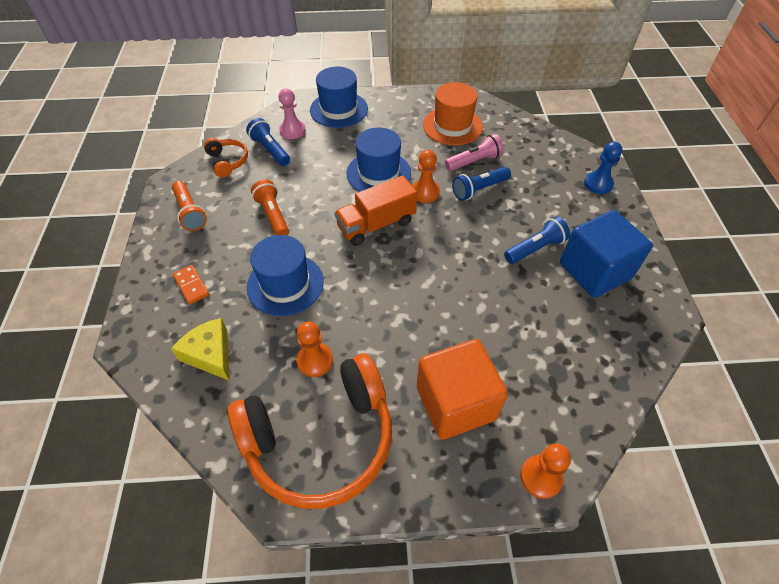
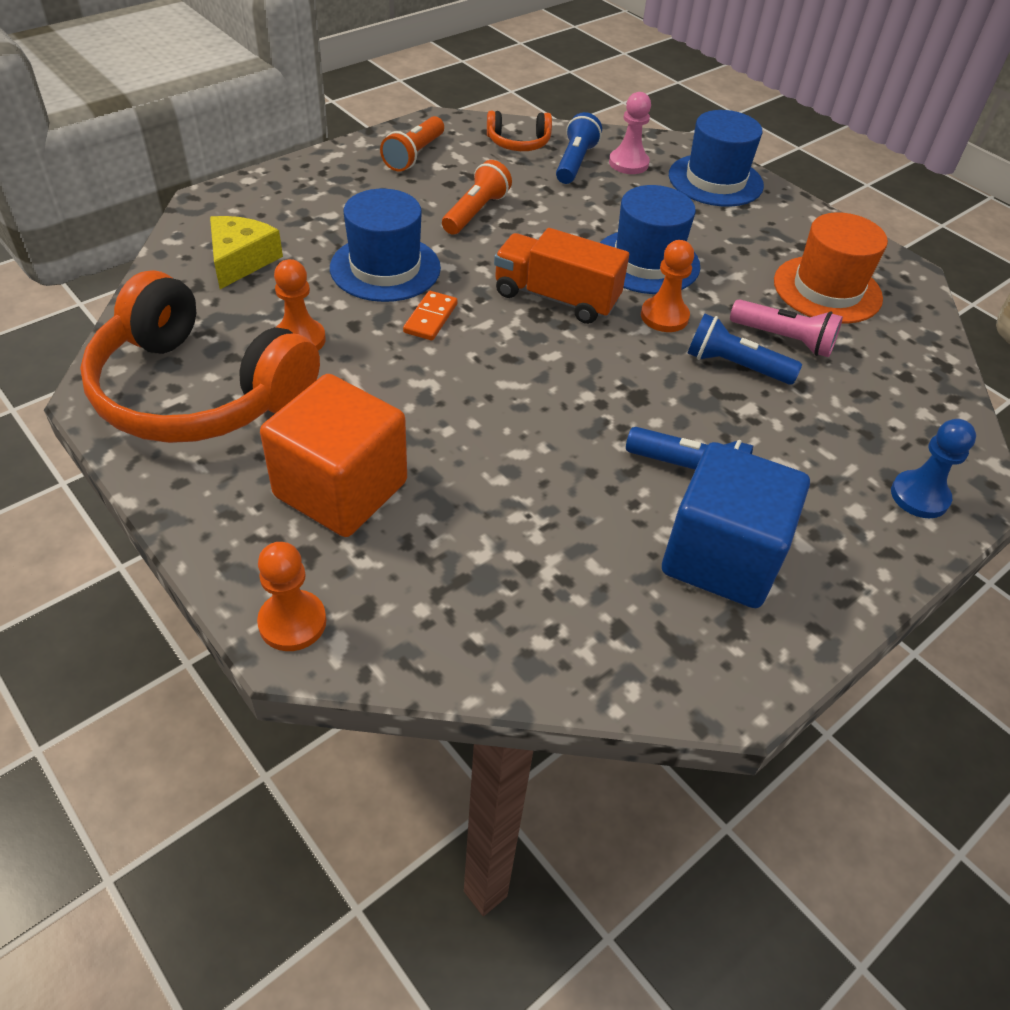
camera: 50 degrees right, 5 degrees down
(191, 285) = (317, 205): orange domino -> orange domino (430, 318)
(228, 161) = (518, 143): orange headphones -> orange headphones turned 60 degrees clockwise

